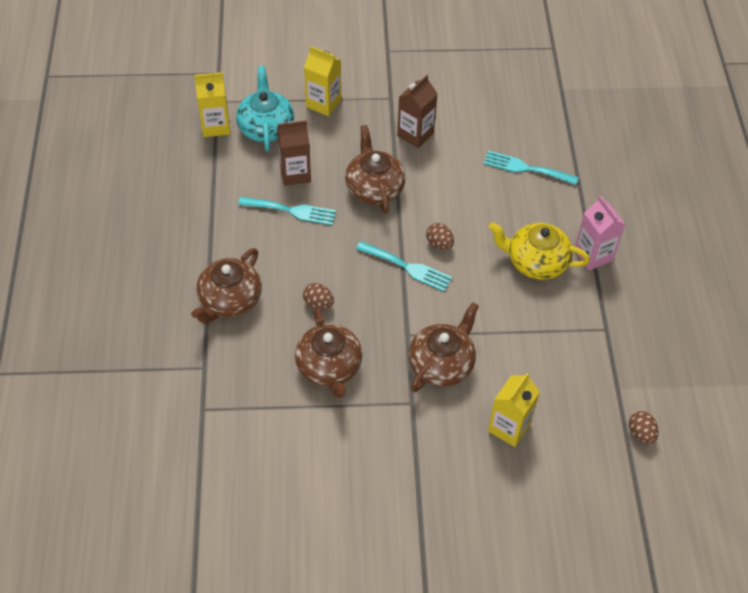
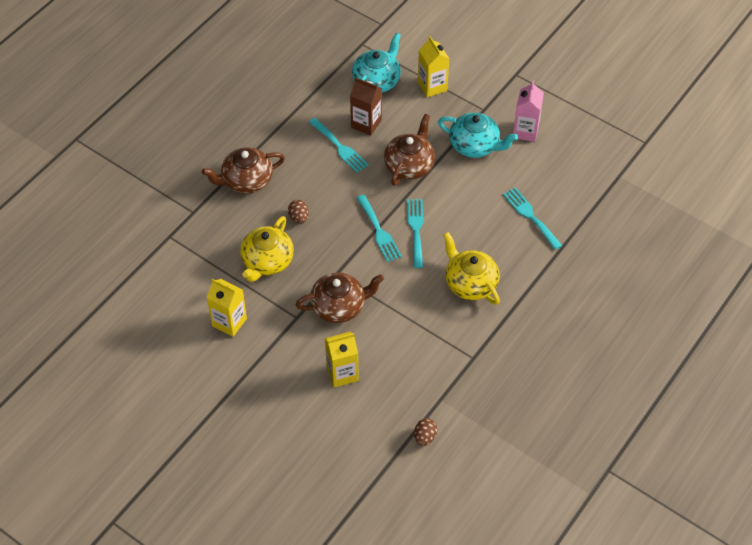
camera: 40 degrees right, 0 degrees up
(216, 126) = (344, 60): yellow carton -> yellow carton (229, 322)
(329, 367) = (267, 261): brown teapot -> yellow teapot
(415, 134) = (475, 145): brown carton -> turquoise teapot
(439, 244) = (416, 229): brown egg -> turquoise fork
(593, 255) = (516, 304): pink carton -> pink carton (525, 131)

